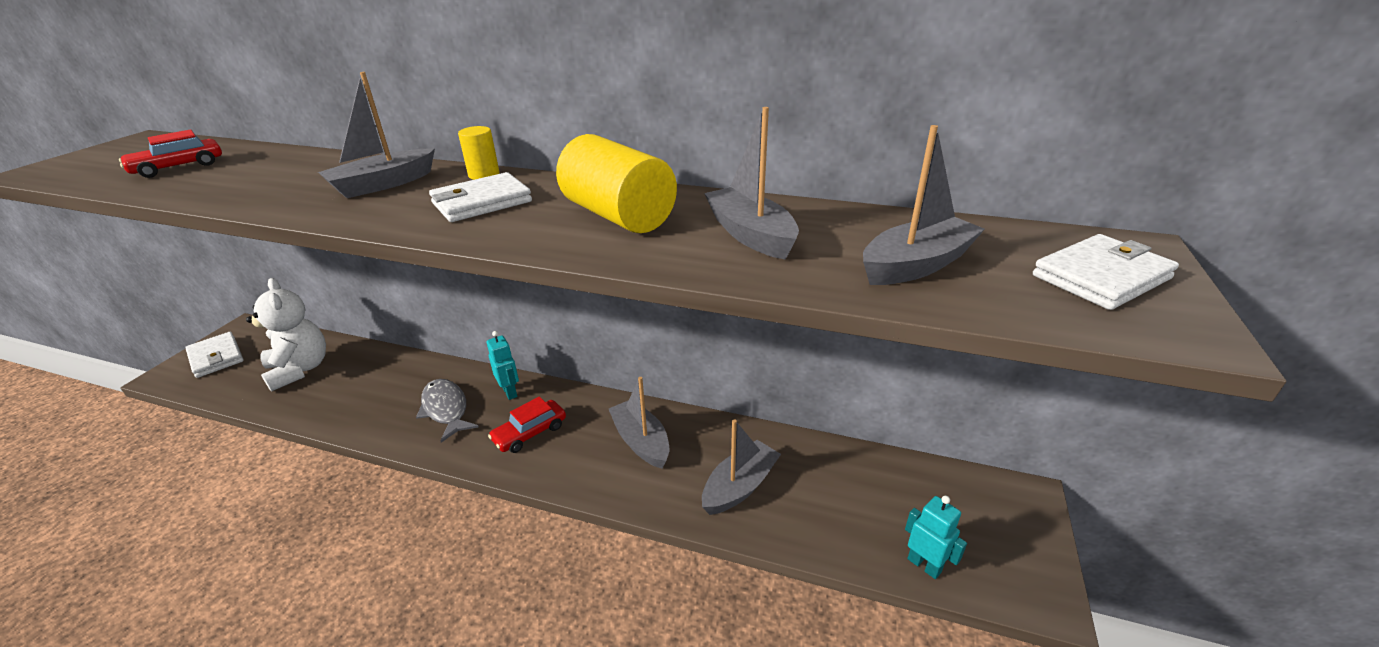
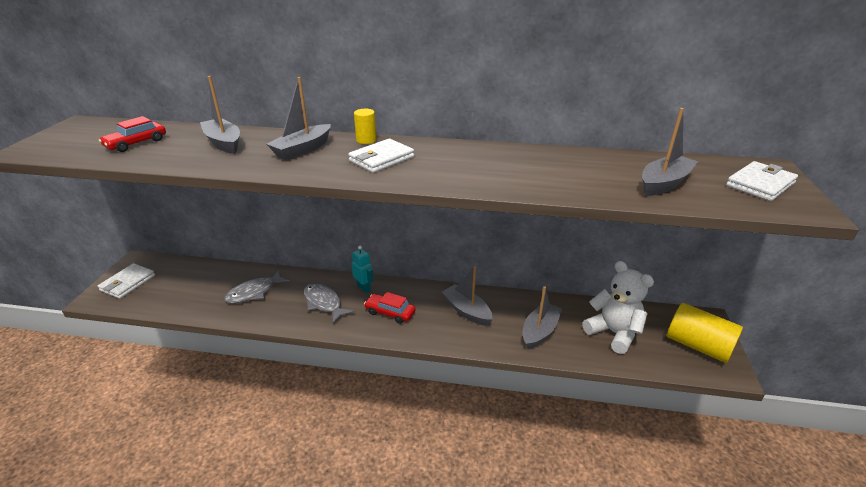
camera: 10 degrees left, 0 degrees up
(216, 357) = (128, 283): white wallet -> white wallet turned 75 degrees clockwise
(299, 369) = (200, 286): white teddy bear -> white teddy bear (613, 333)
(363, 385) = (254, 292): none -> grey fish
(530, 433) = (390, 312): red car -> red car turned 75 degrees clockwise
(618, 216) = (476, 163): yellow cylinder -> yellow cylinder (697, 345)
(750, 235) = (563, 171): grey boat -> grey boat (224, 143)
(924, 565) = (661, 362): turquoise robot -> none

